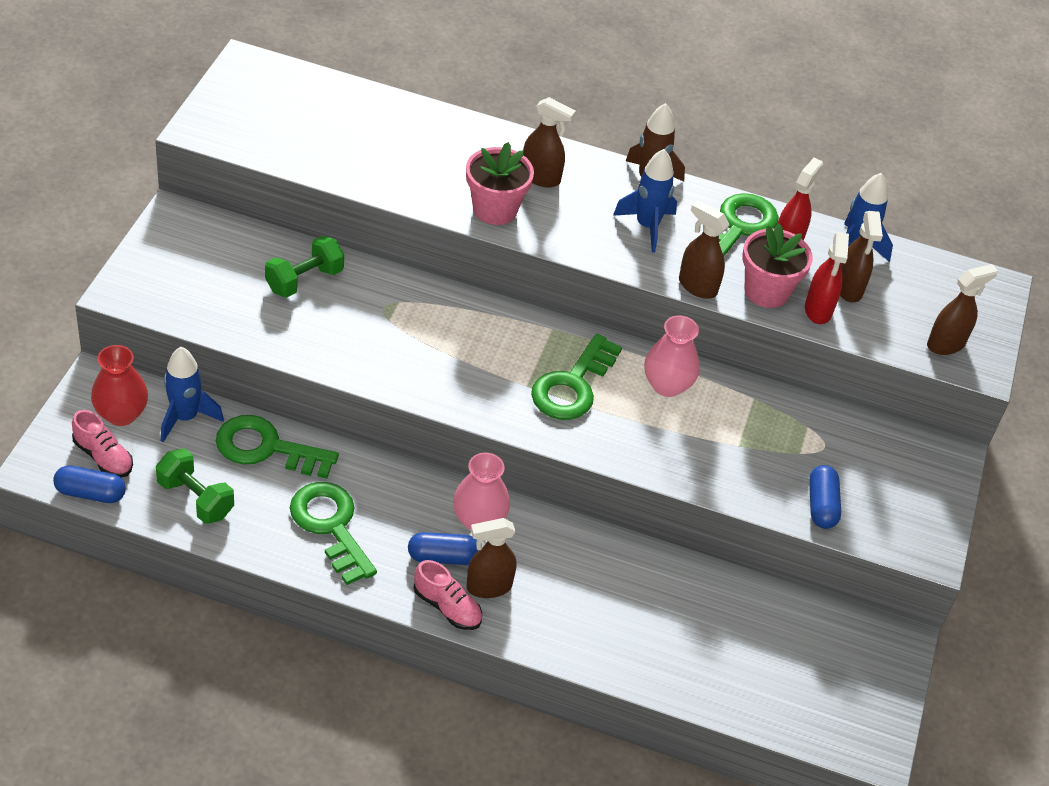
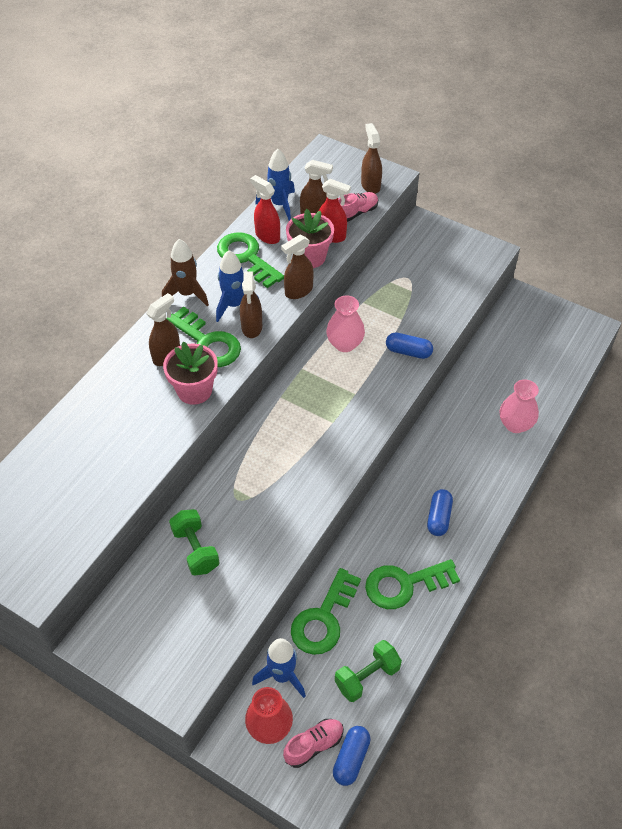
camera: 70 degrees left, 5 degrees up
(447, 607) = (481, 522): pink shoe -> pink shoe (356, 213)
(479, 520) = (409, 490): pink vase -> pink vase (515, 424)
(488, 587) = (466, 495): brown spray bottle -> brown spray bottle (252, 327)
(573, 385) = (336, 395): green key -> green key (207, 342)
(821, 505) = (454, 291): blue capsule -> blue capsule (408, 352)

